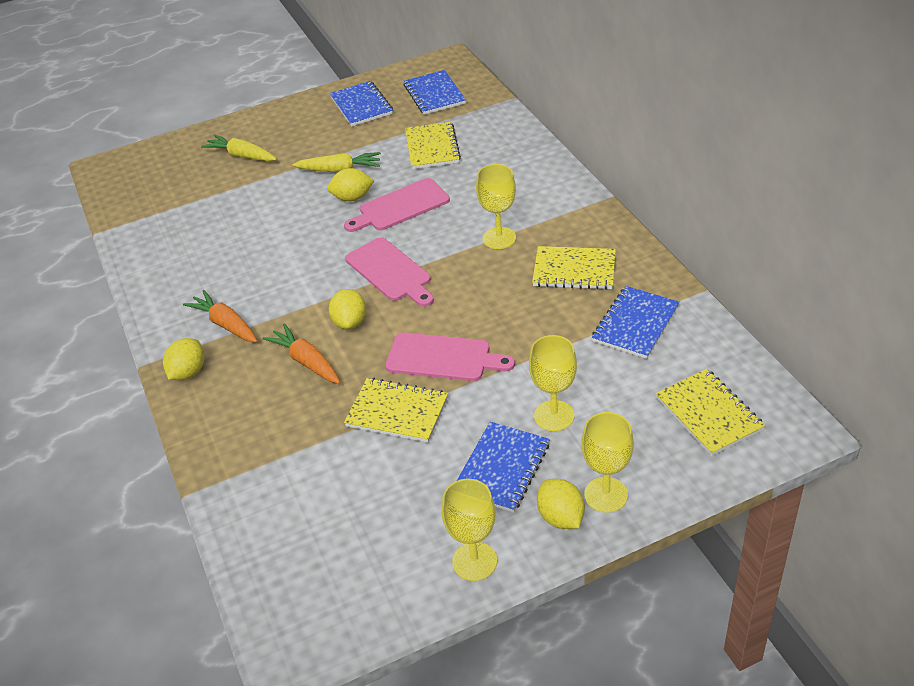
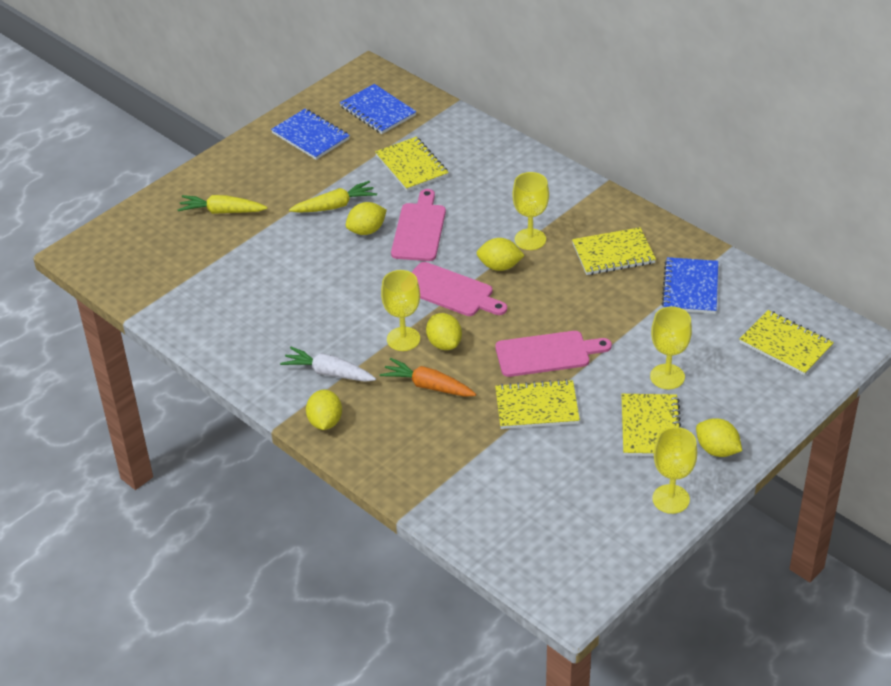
camera: 25 degrees left, 0 degrees up
(226, 324) = (328, 373): orange carrot -> white carrot
(400, 206) = (419, 229): pink cutting board -> pink cutting board turned 150 degrees clockwise
(453, 258) = (500, 266): none -> yellow lemon
(502, 468) = (650, 427): blue notebook -> yellow notebook
(606, 494) = (741, 425): yellow goblet -> yellow goblet (403, 339)

